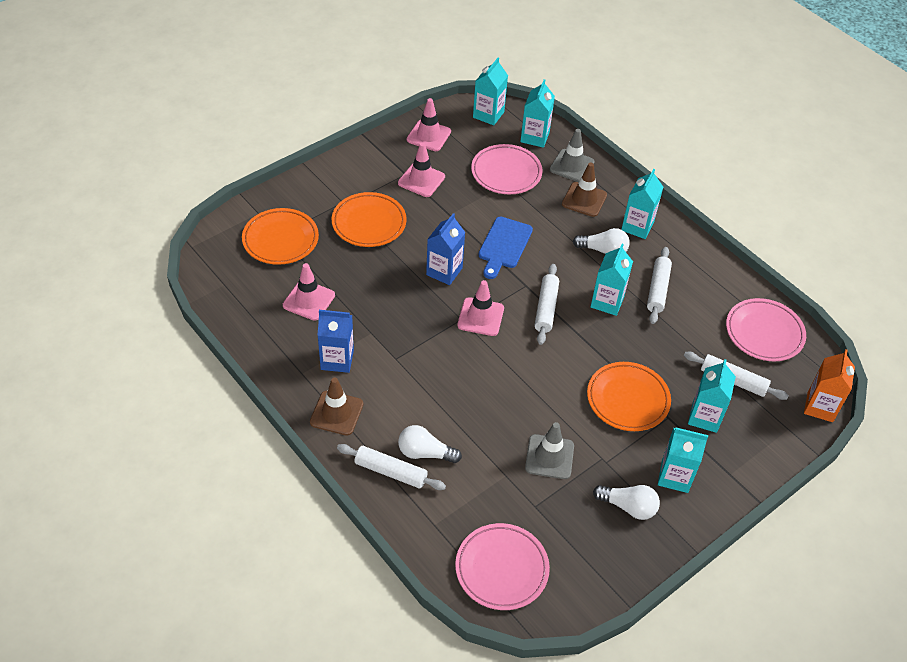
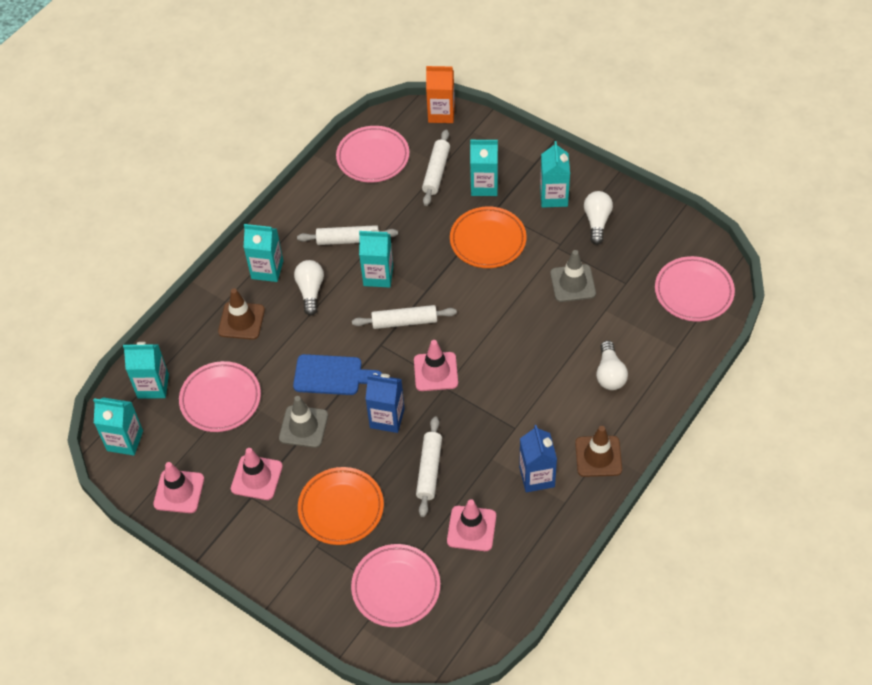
camera: 100 degrees left, 5 degrees up
(280, 240) = (396, 588): orange plate -> pink plate
(390, 472) = (640, 394): white rolling pin -> white rolling pin (429, 470)
(572, 166) = (191, 342): grey traffic cone -> grey traffic cone (303, 427)

